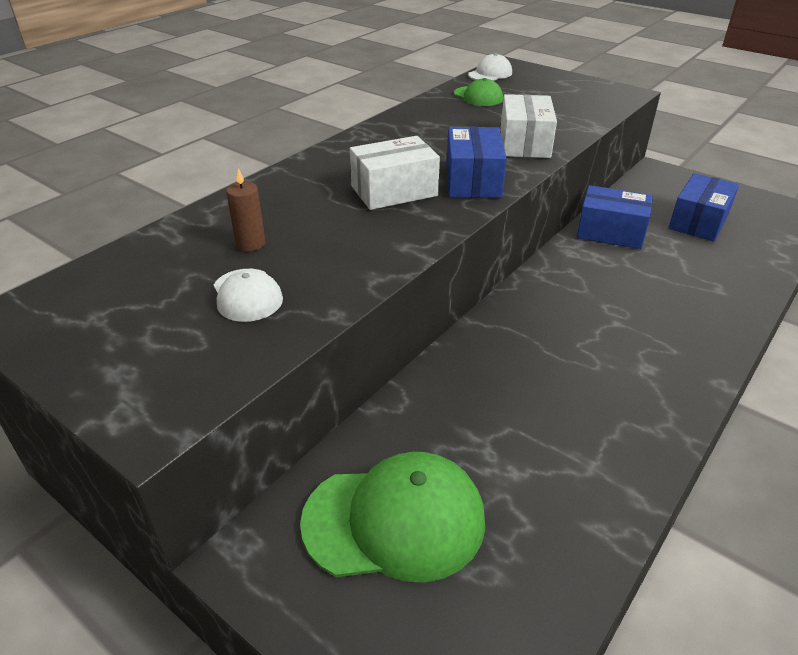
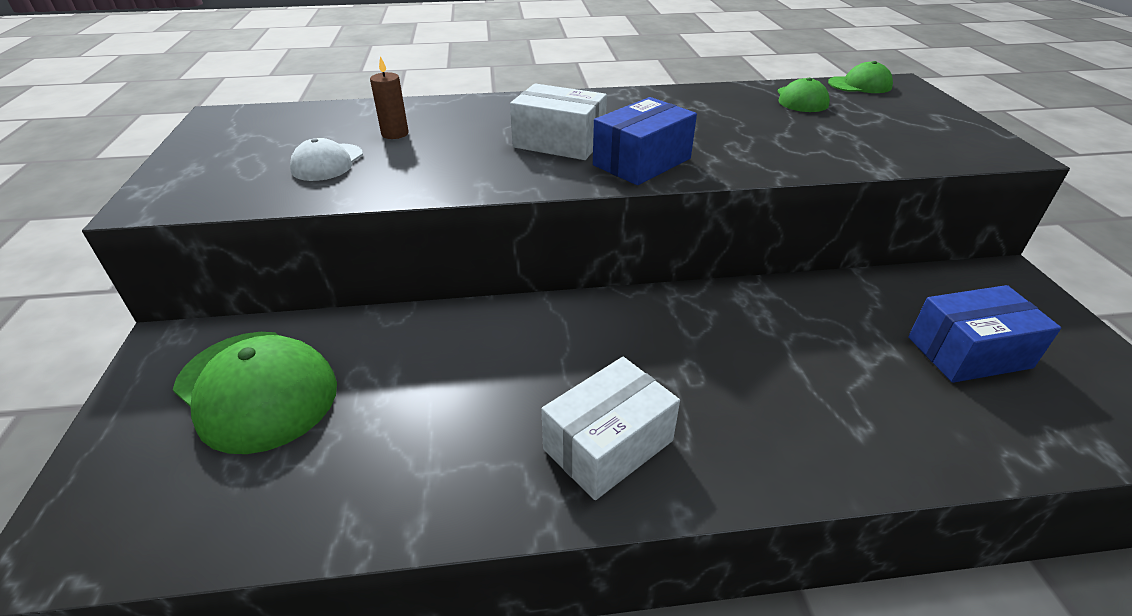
camera: 45 degrees right, 0 degrees up
(490, 74) = (860, 85): white cap -> green cap
(524, 143) = (762, 153): white box -> white box (608, 445)
(610, 232) = (822, 303): blue box -> none

